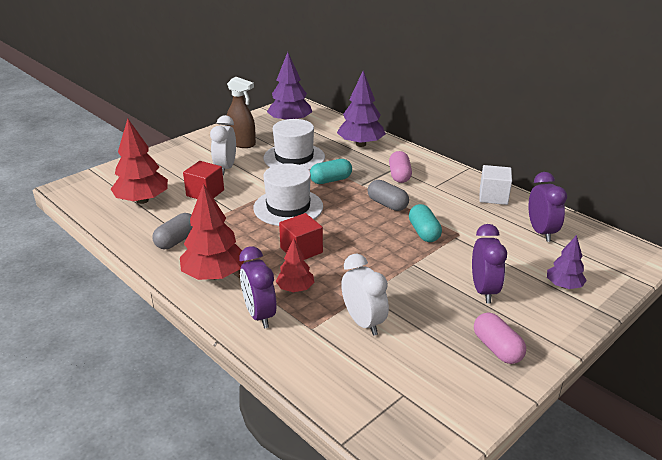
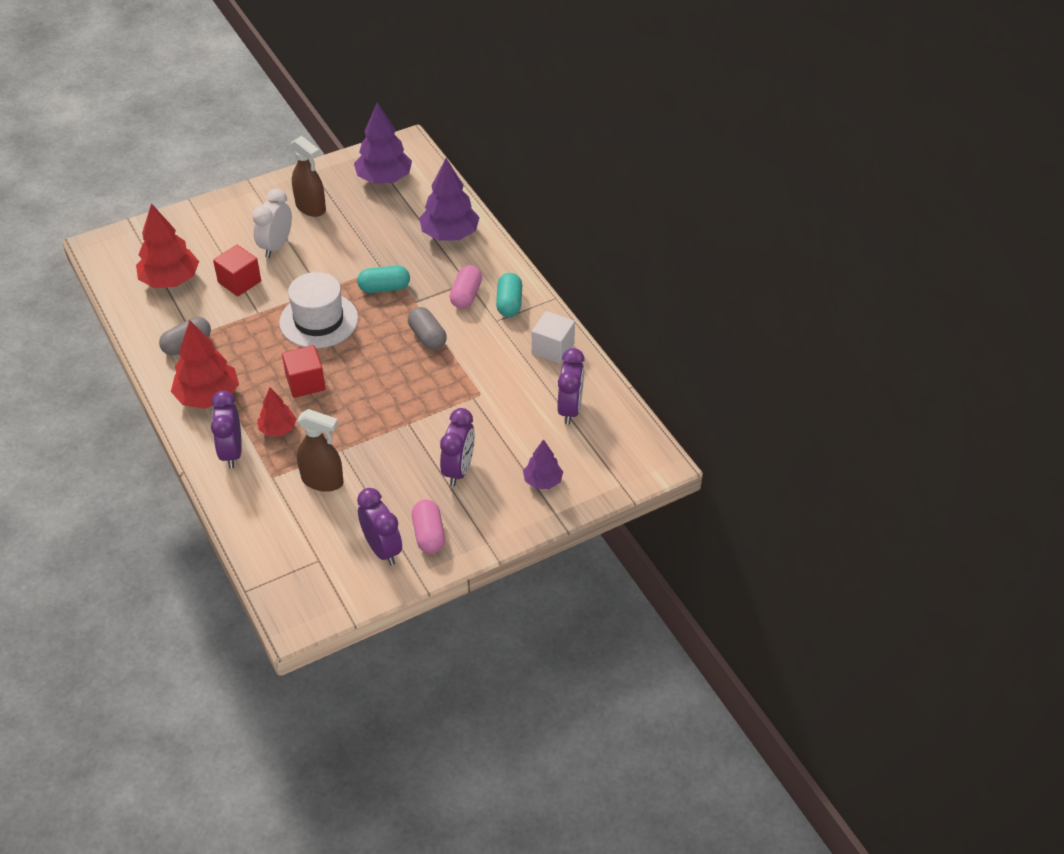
camera: 15 degrees right, 15 degrees up
(294, 158) = (360, 243): white hat -> none
(363, 322) = (322, 481): white clock -> brown spray bottle
(424, 232) = (443, 385): turquoise capsule -> turquoise capsule (509, 303)
(461, 370) = (382, 549): none -> purple clock

